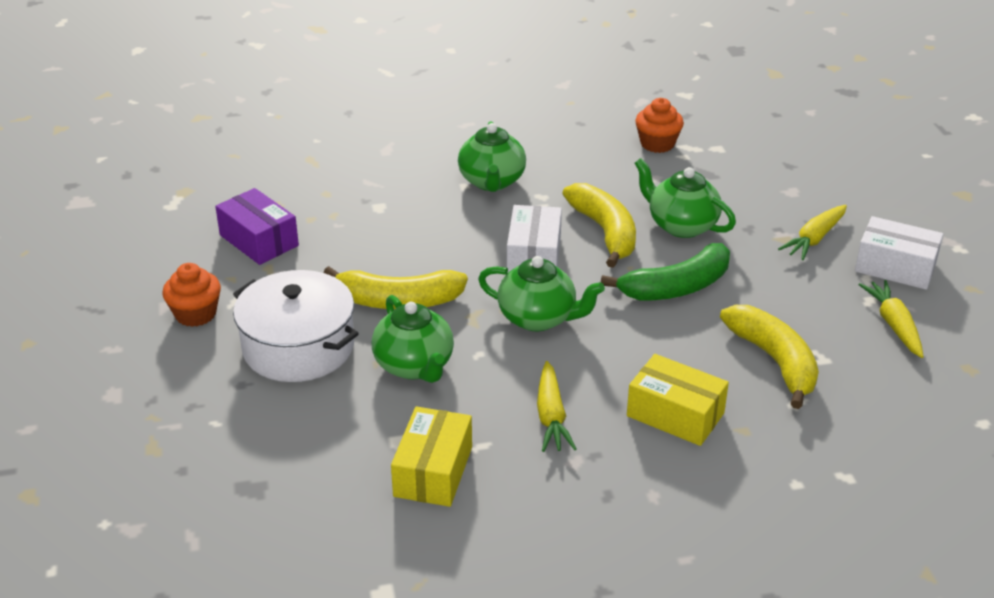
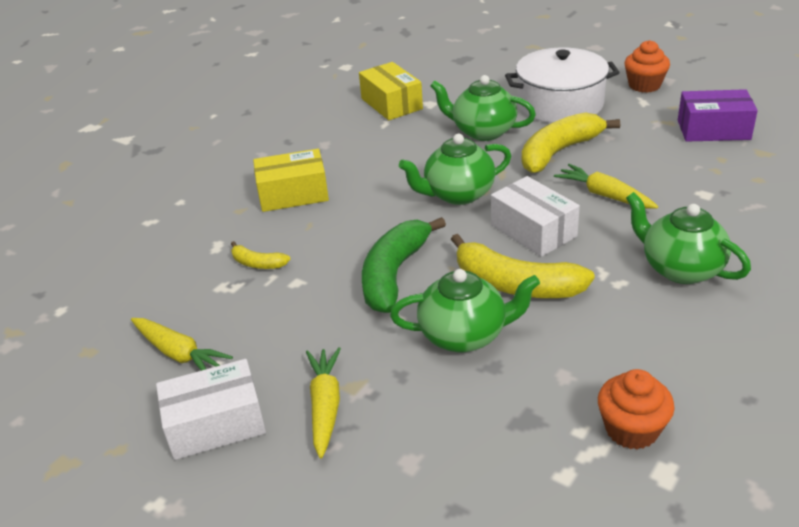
camera: 140 degrees right, 0 degrees up
(551, 416) = (367, 154): yellow carrot -> yellow carrot (604, 195)
(774, 361) = (257, 263): yellow banana -> yellow banana, size x0.49

